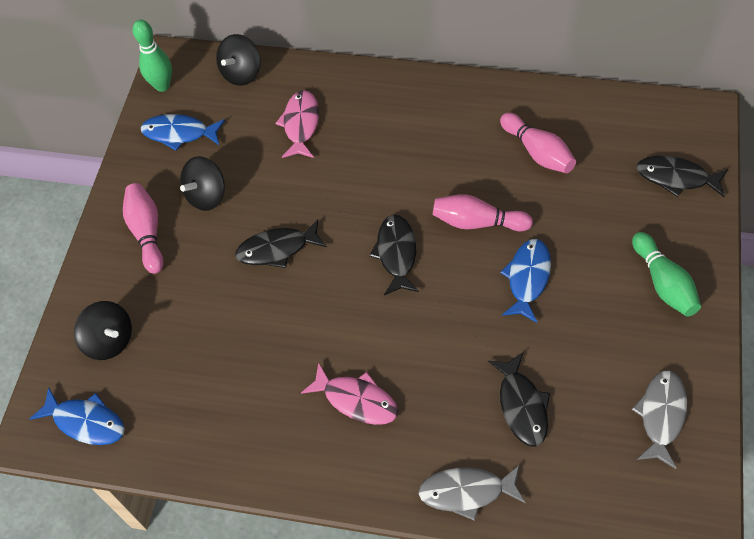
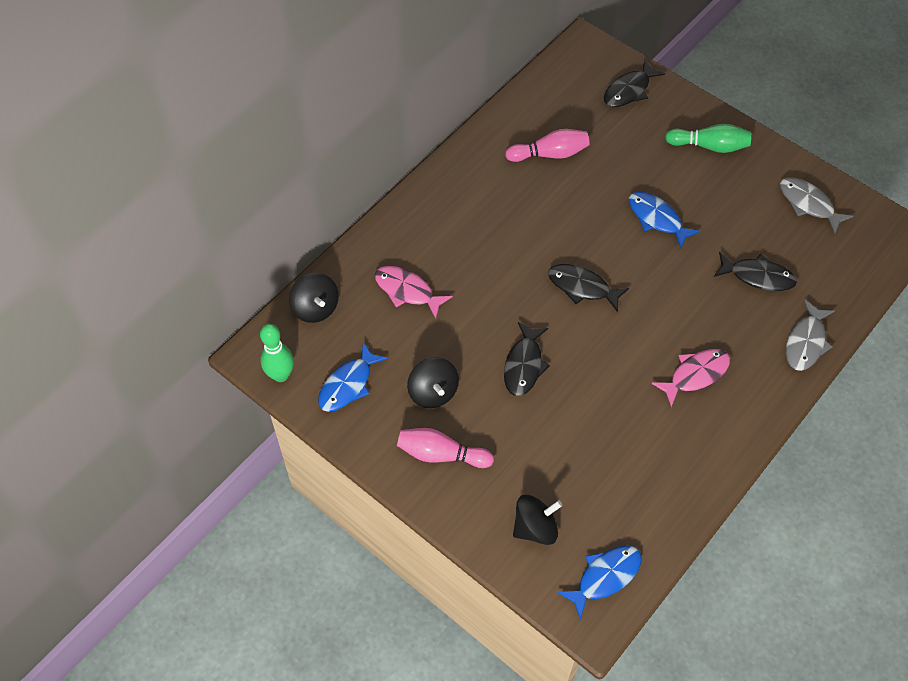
camera: 65 degrees left, 0 degrees up
(477, 222) = (588, 223): pink bowling pin -> none

